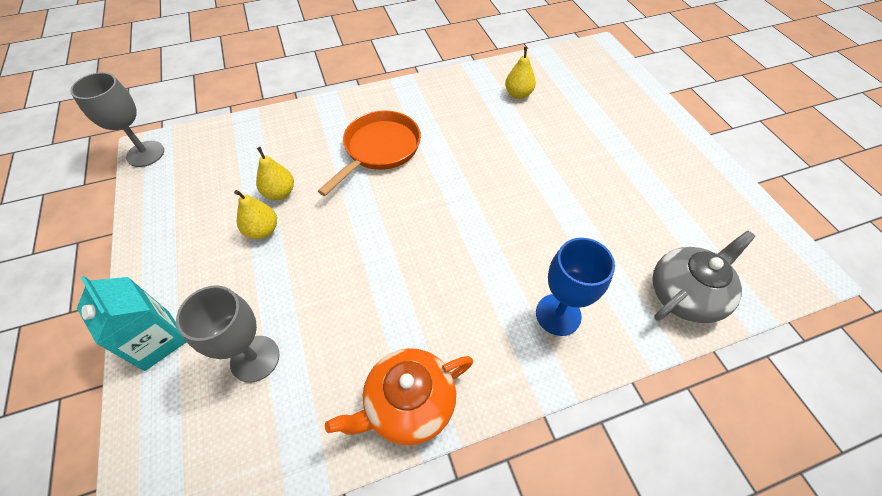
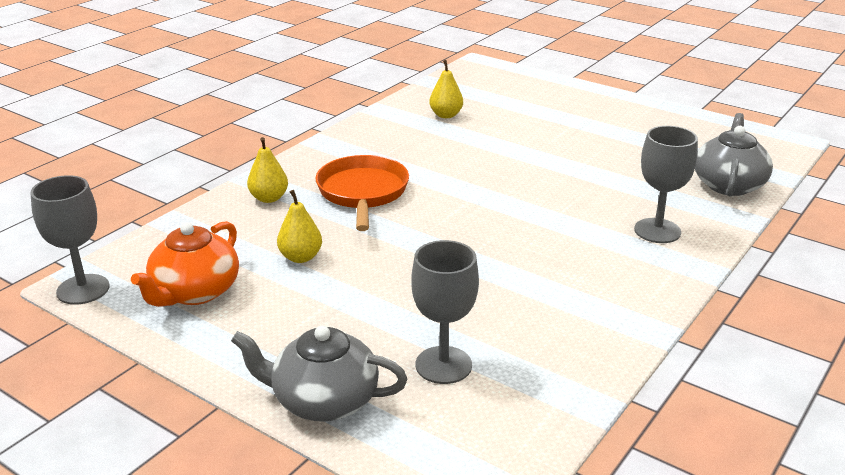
camera: 35 degrees left, 25 degrees down
(157, 340) = (323, 400): turquoise carton -> grey teapot
(262, 230) = (322, 288): yellow pear -> yellow pear (269, 198)
(408, 404) = (614, 327): orange teapot -> orange teapot (194, 292)
(558, 314) = (657, 231): blue goblet -> grey goblet

